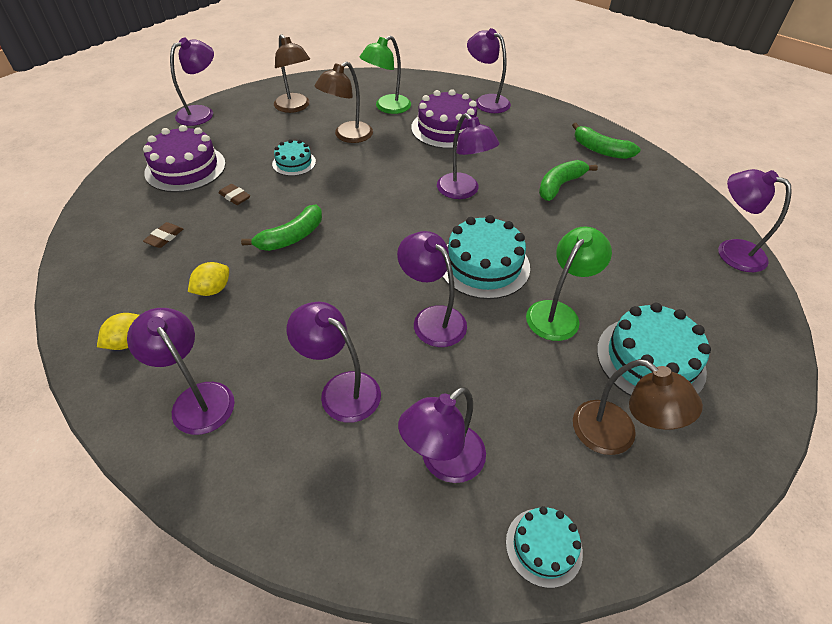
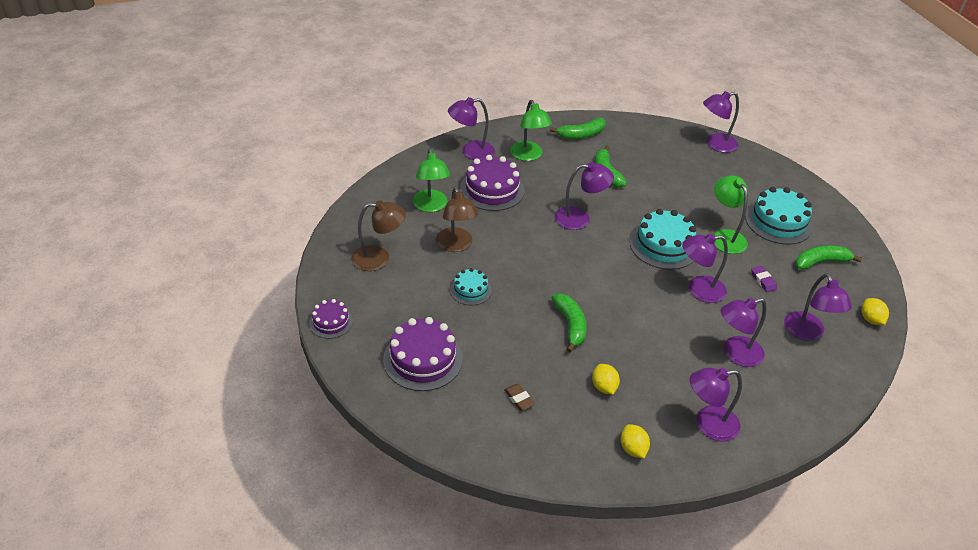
camera: 60 degrees left, 5 degrees down
(202, 113) = (331, 322): purple lamp -> purple cake
(235, 197) = (493, 340): brown eraser -> none
(508, 378) = (763, 281): none -> purple eraser
(522, 131) = (528, 156): none -> green lamp
(543, 546) = (871, 319): turquoise cake -> yellow lemon
(615, 436) = (820, 262): brown lamp -> green banana

